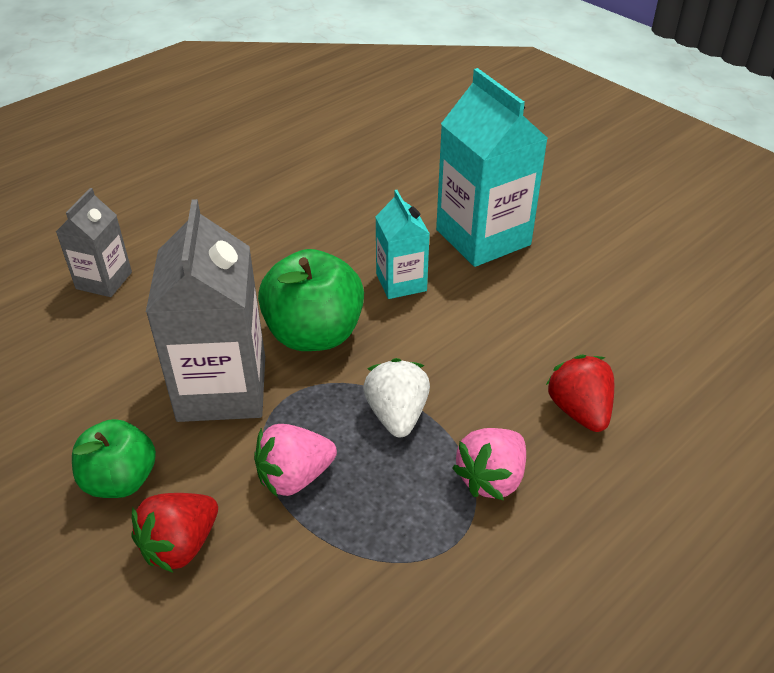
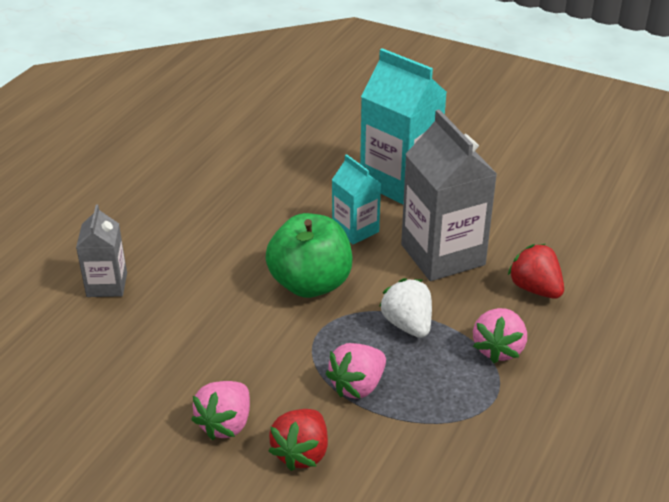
camera: 20 degrees left, 5 degrees down
(120, 480) = (226, 424): green apple -> pink strawberry
(222, 388) = (262, 340): grey carton -> grey carton (442, 255)

